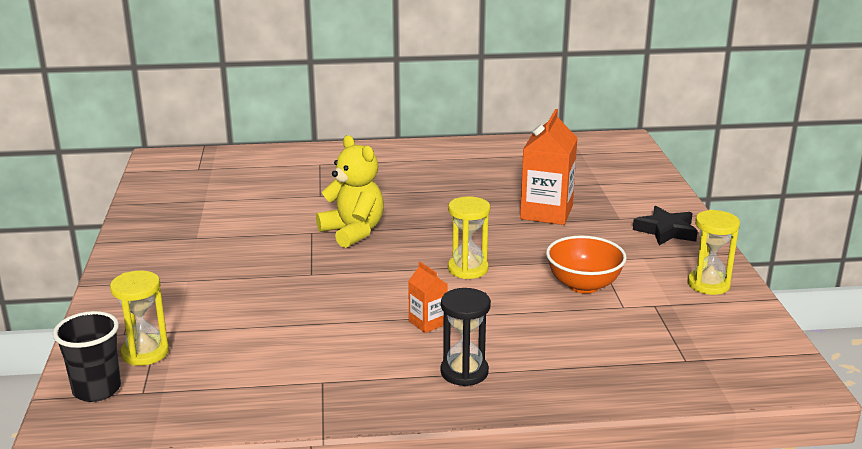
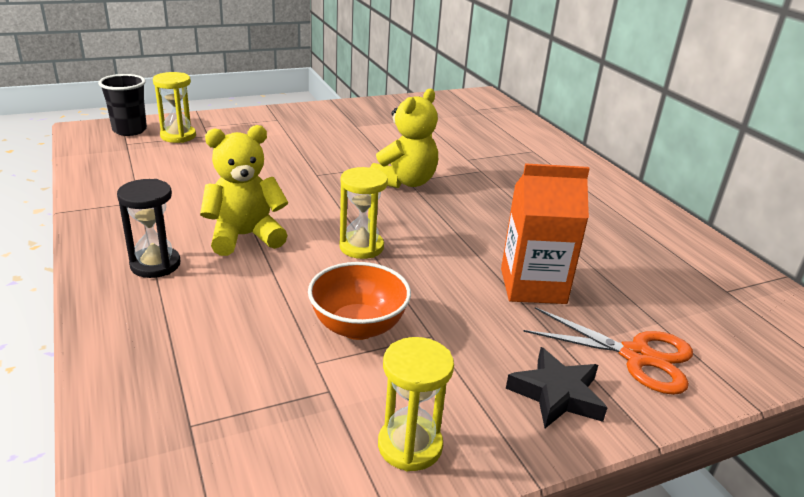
camera: 70 degrees right, 5 degrees up
(428, 322) = (245, 236): orange carton -> yellow teddy bear
(633, 199) = (637, 356): none -> orange scissors

